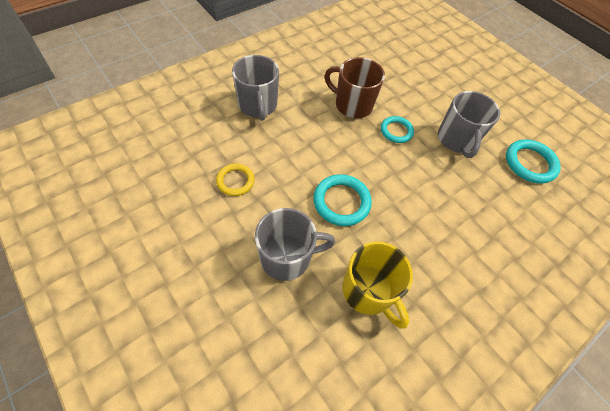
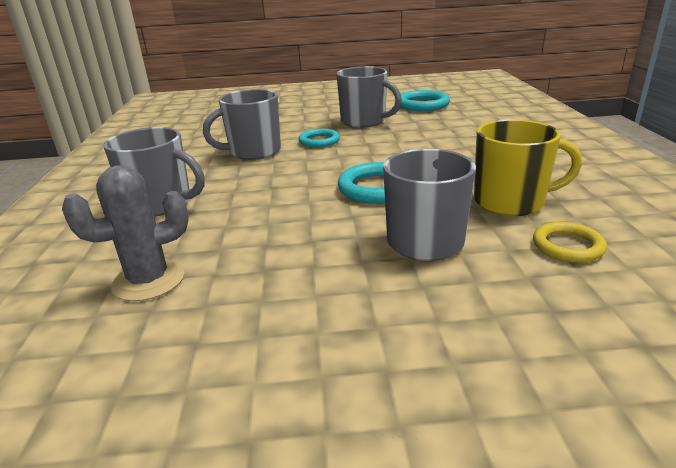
camera: 50 degrees left, 30 degrees down
(187, 151) = (149, 280): none -> grey cactus
(235, 181) = (261, 250): yellow ring -> yellow ring (567, 246)
(352, 105) = (253, 152): brown mug -> grey mug

